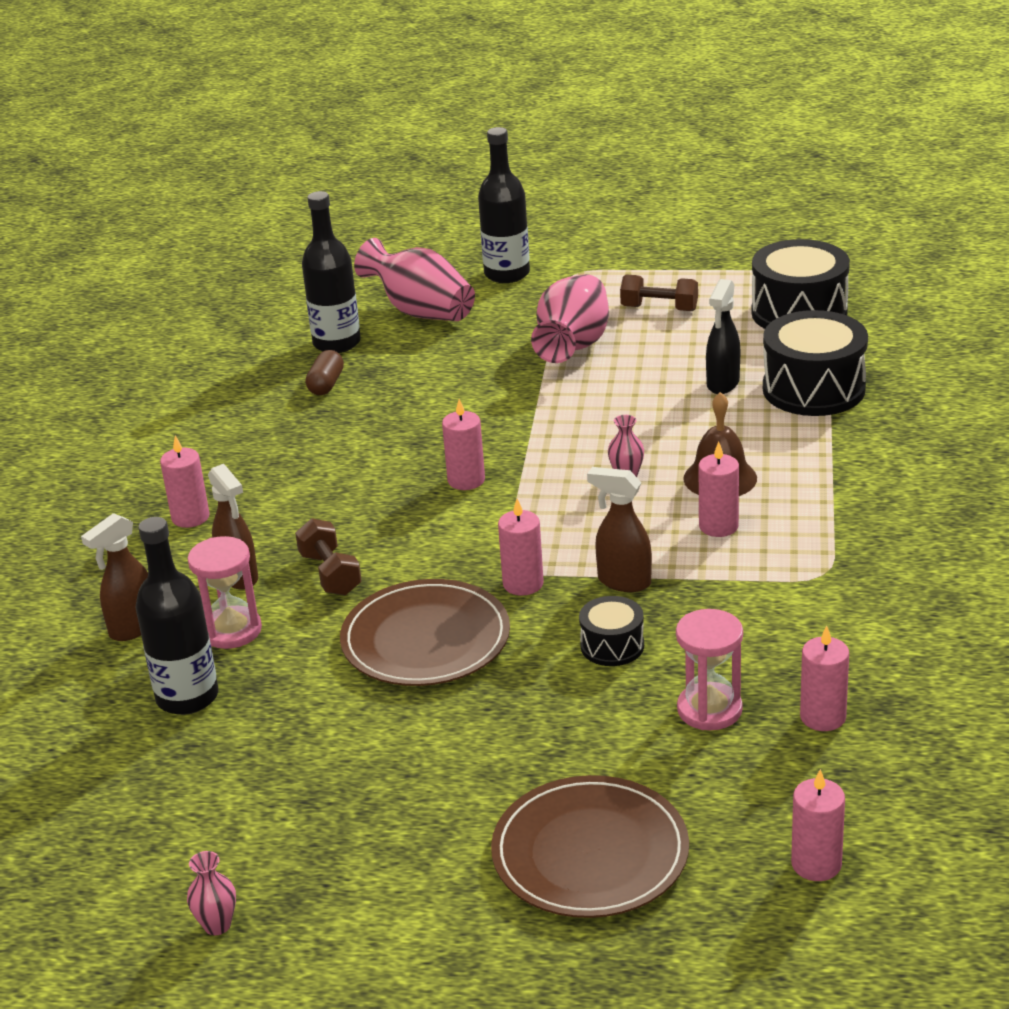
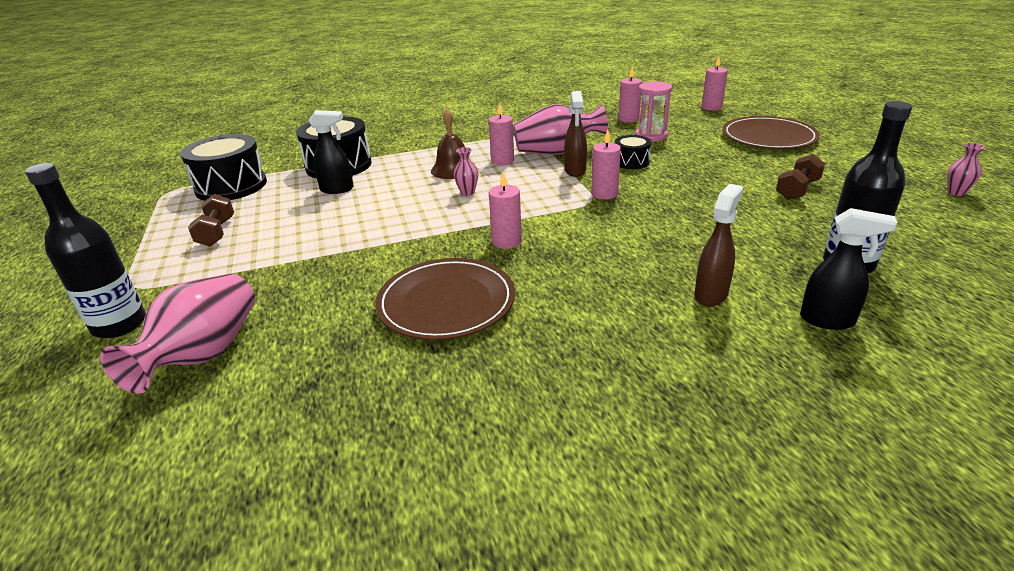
camera: 115 degrees left, 0 degrees up
(133, 628) = (827, 320): brown spray bottle -> black spray bottle
(190, 517) = (665, 357): pink candle -> none
(232, 630) = (768, 273): pink hourglass -> none
(326, 384) = (379, 365): brown capsule -> none
(330, 574) = (663, 257): brown dumbbell -> brown dumbbell (797, 190)
(337, 343) = (281, 393): black bottle -> none
(425, 639) = (686, 206): brown plate -> brown plate (446, 302)
(573, 345) = (283, 252): pink vase -> pink vase (556, 152)

